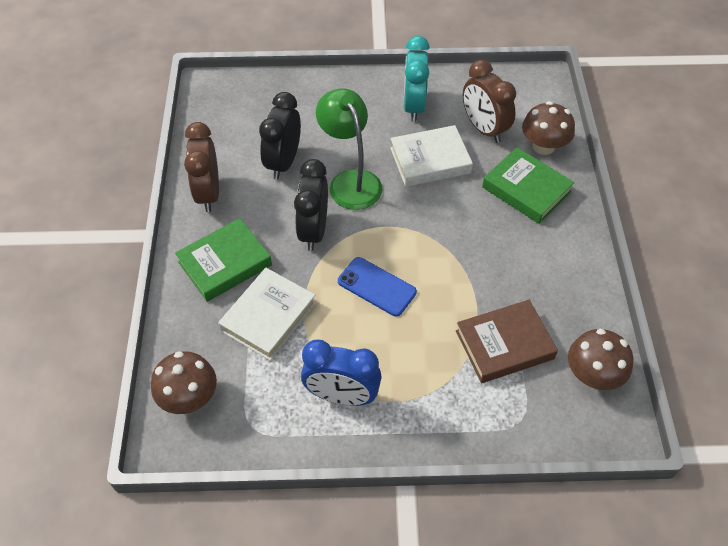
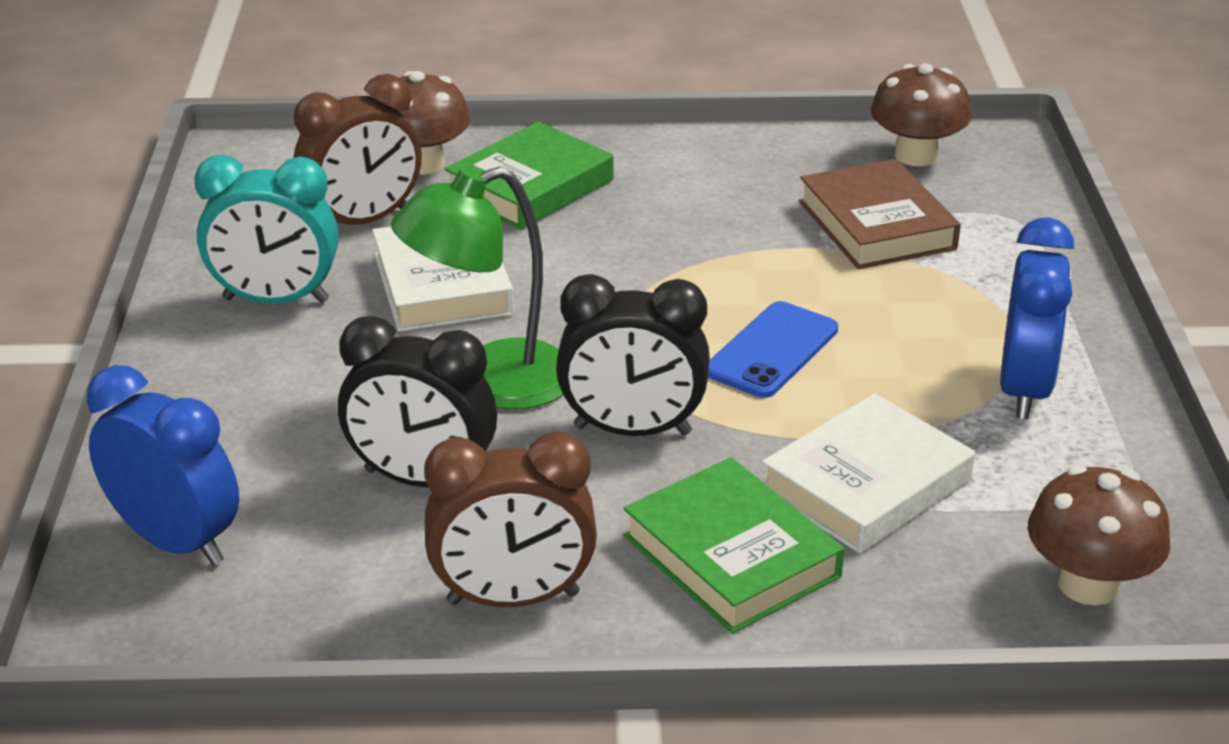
camera: 90 degrees left, 20 degrees down
(252, 97) = (176, 541): none -> blue clock
(268, 317) = (866, 485): white book -> white book turned 75 degrees counterclockwise

